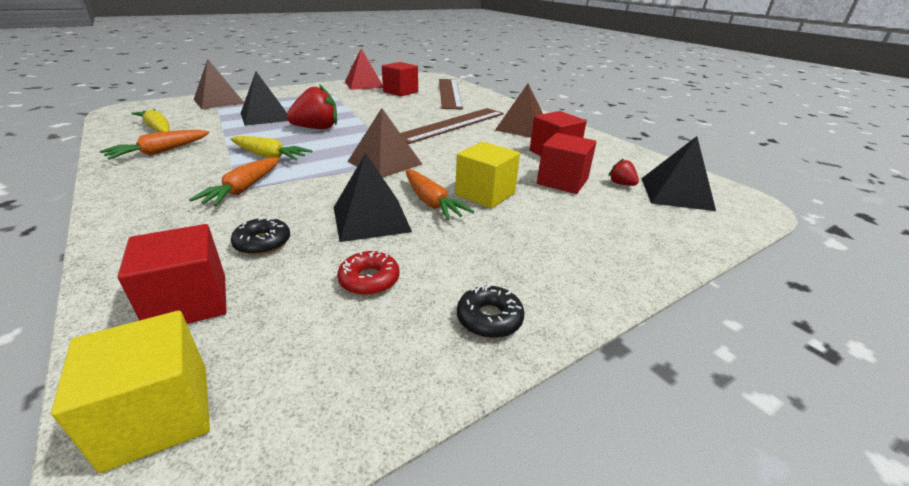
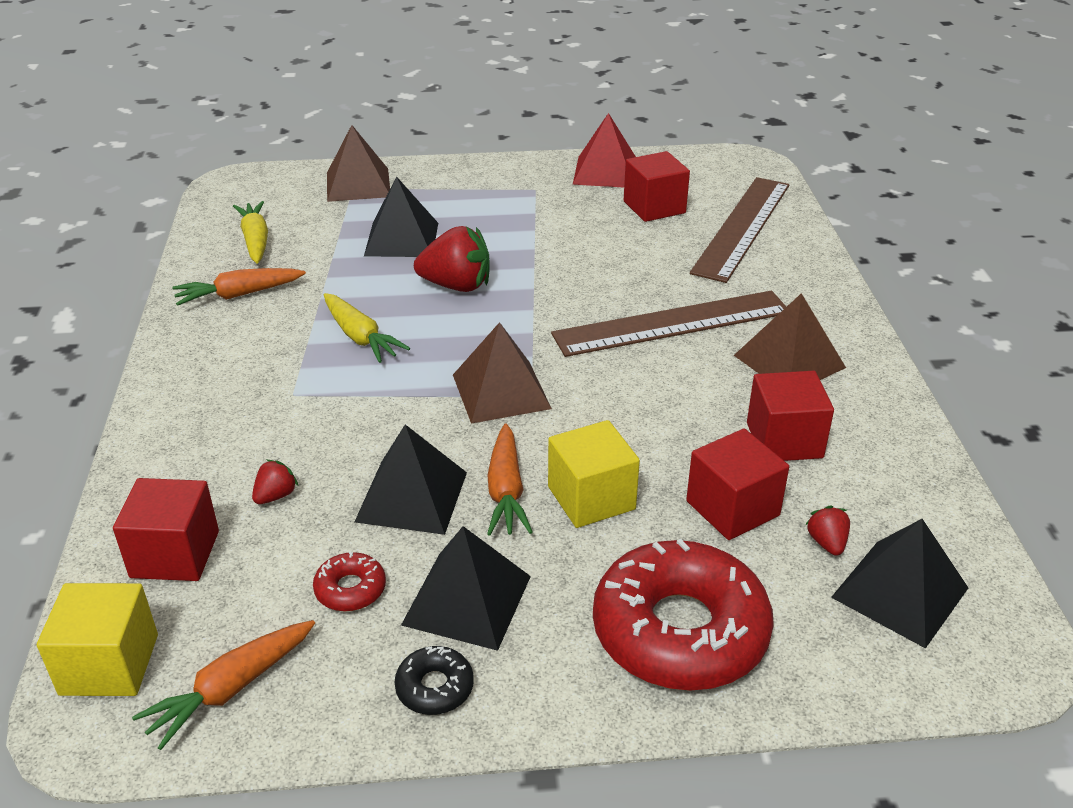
camera: 30 degrees right, 5 degrees up
(243, 189) = (299, 397): orange carrot -> orange carrot (231, 689)
(262, 243) = (275, 496): black donut -> red strawberry
(461, 261) = (467, 600): none -> black pyramid
(601, 238) = (680, 631): none -> red donut

